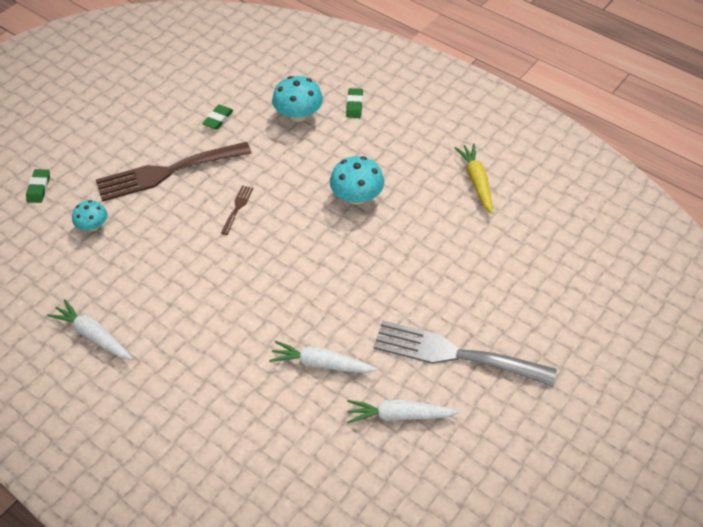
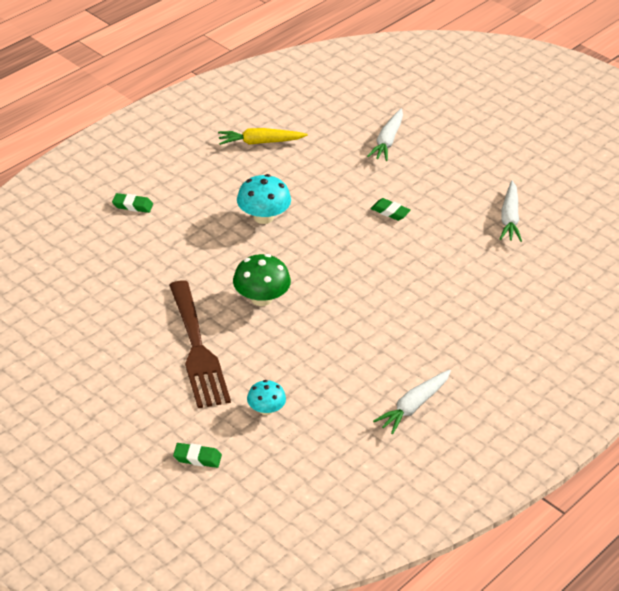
camera: 85 degrees left, 10 degrees down
(218, 119) = (124, 307): green eraser -> green eraser (390, 212)
(237, 208) = (261, 298): brown fork -> green mushroom
(298, 115) = (135, 246): turquoise mushroom -> none
(321, 364) = (457, 256): white carrot -> white carrot (387, 141)
(454, 354) = (452, 181): grey fork -> none

